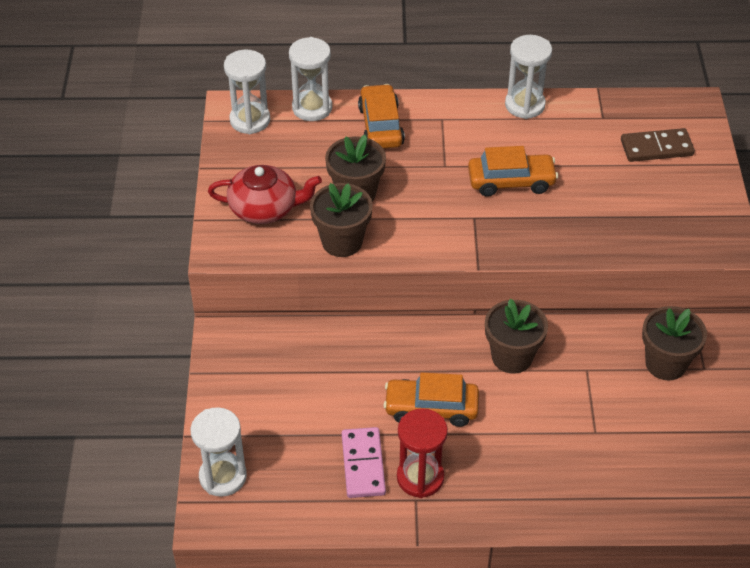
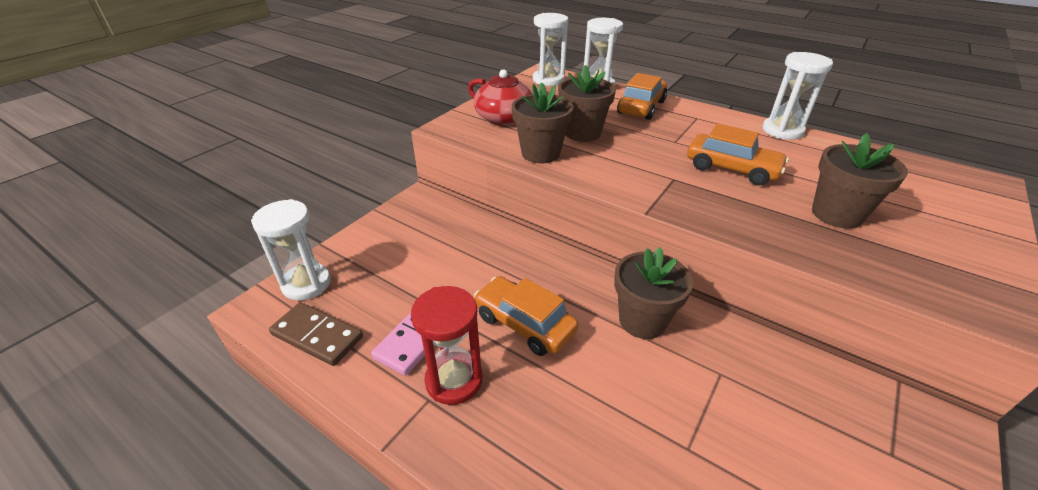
camera: 35 degrees right, 10 degrees down
(656, 148) = (919, 196): brown domino -> brown domino (317, 336)
(665, 364) = (833, 419): brown flower pot -> brown flower pot (836, 214)

